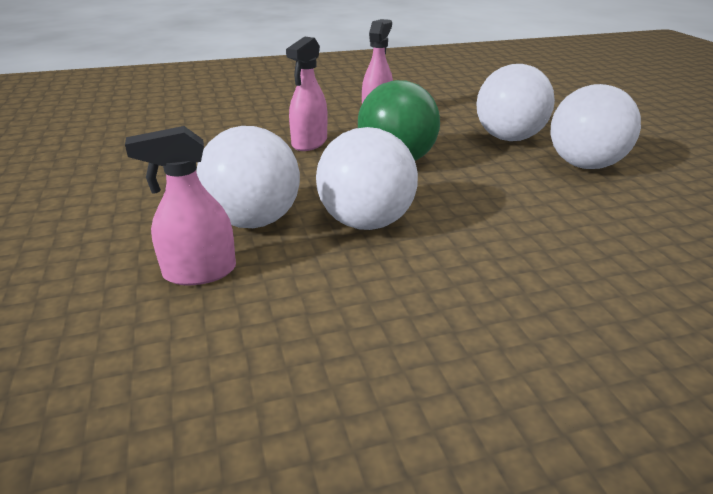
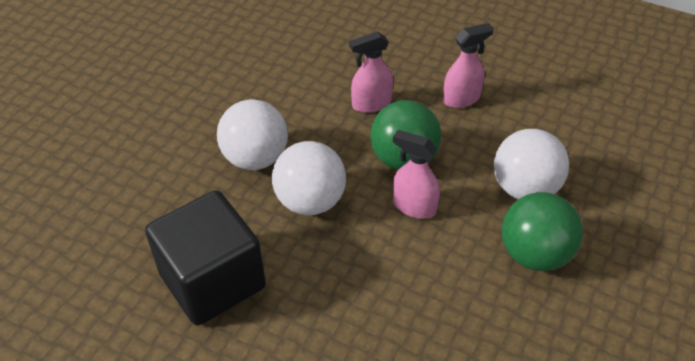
camera: 45 degrees right, 15 degrees up
(199, 272) = (192, 179): pink spray bottle -> pink spray bottle (414, 206)
(375, 345) = (212, 281): none -> black cube
(584, 165) = (534, 254): white ball -> green ball

